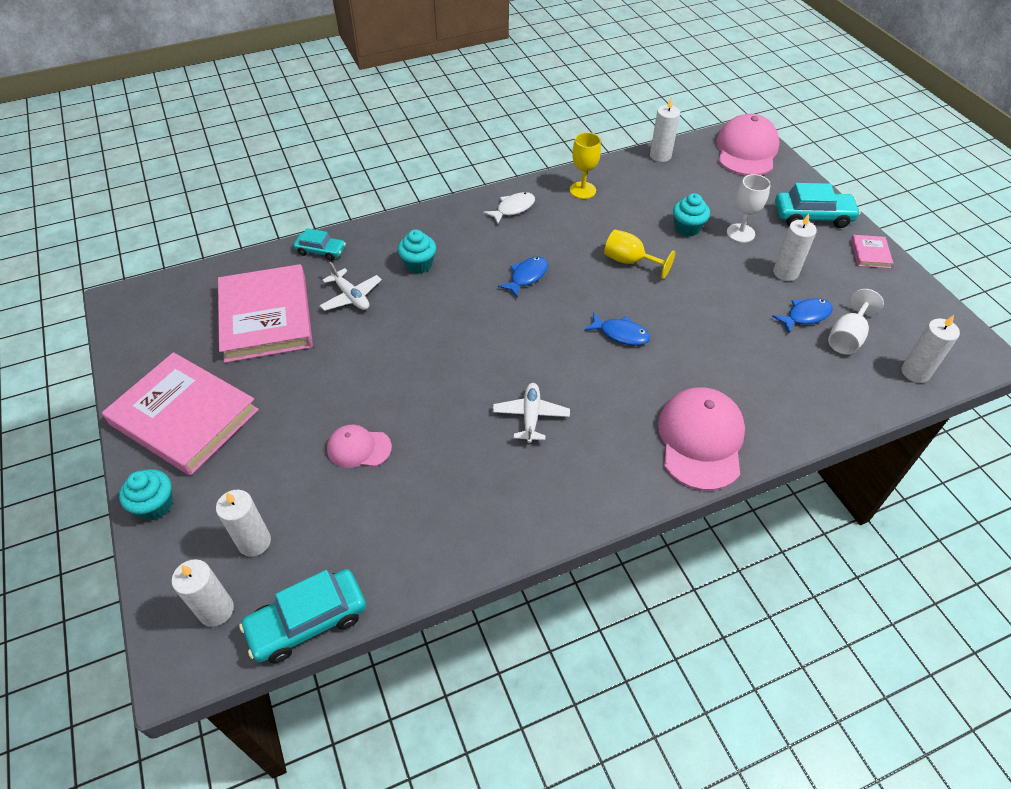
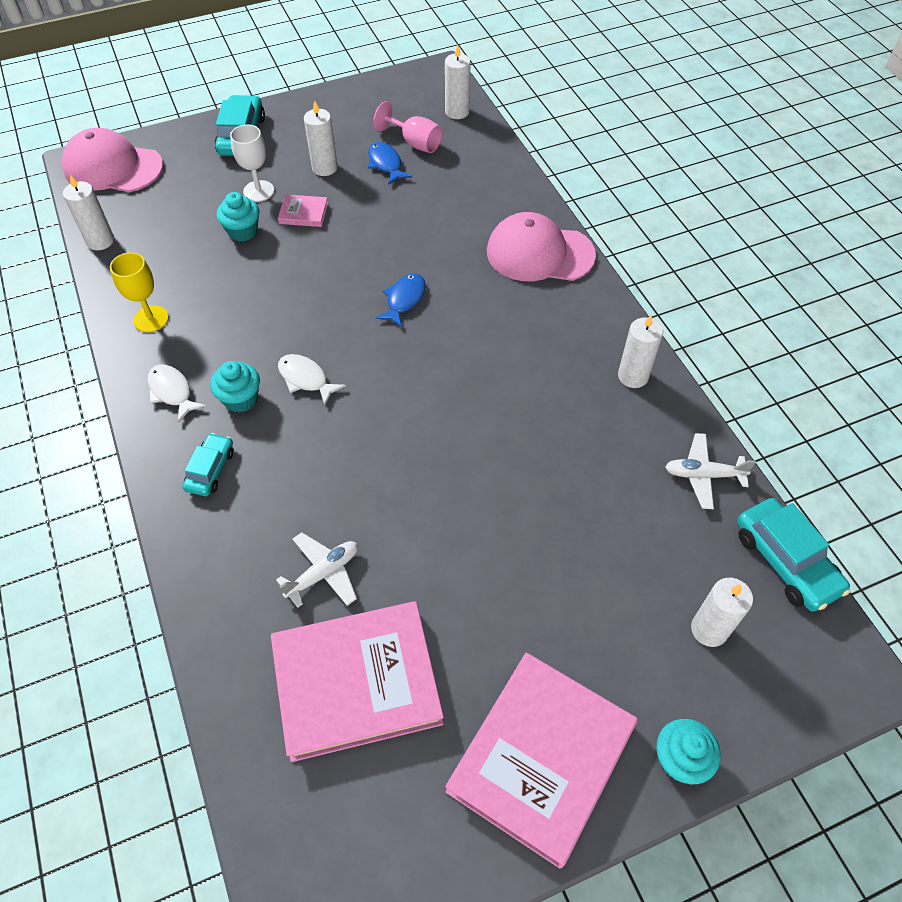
camera: 90 degrees left, 5 degrees up
(216, 610) = (794, 653): white candle -> white candle (633, 376)
(321, 251) = (221, 627): turquoise car -> turquoise car (210, 470)
(359, 448) = (573, 537): pink cap -> none
(418, 264) = (268, 496): turquoise cupcake -> turquoise cupcake (240, 399)
(527, 276) = (305, 379): blue fish -> white fish
(531, 416) = (519, 378): white plane -> white plane (703, 475)
(630, 261) = (292, 284): yellow goblet -> none
(847, 337) = (415, 143): white goblet -> pink goblet
(870, 253) = (304, 108): pink book -> pink book (303, 213)

